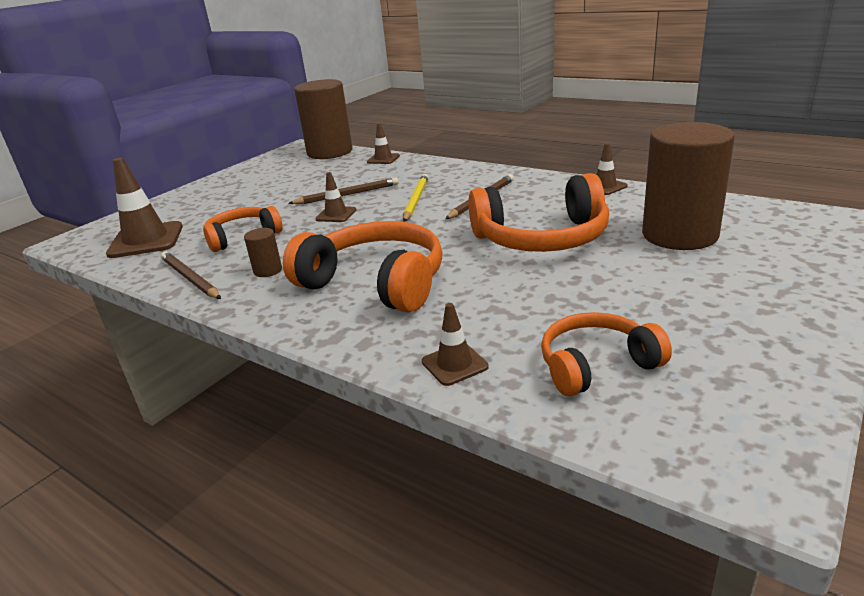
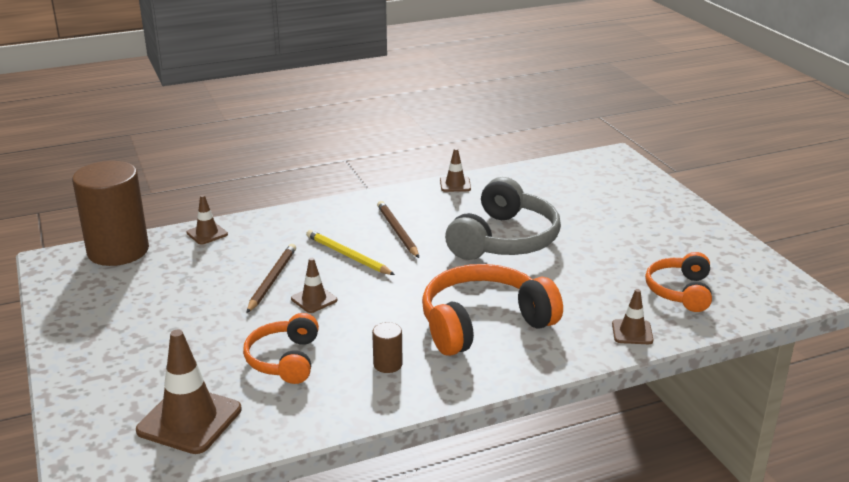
camera: 60 degrees left, 0 degrees up
(190, 278) = (342, 409): brown pencil -> none
(542, 238) = (504, 240): orange headphones -> grey headphones
(679, 235) = (567, 201): brown cylinder -> none

